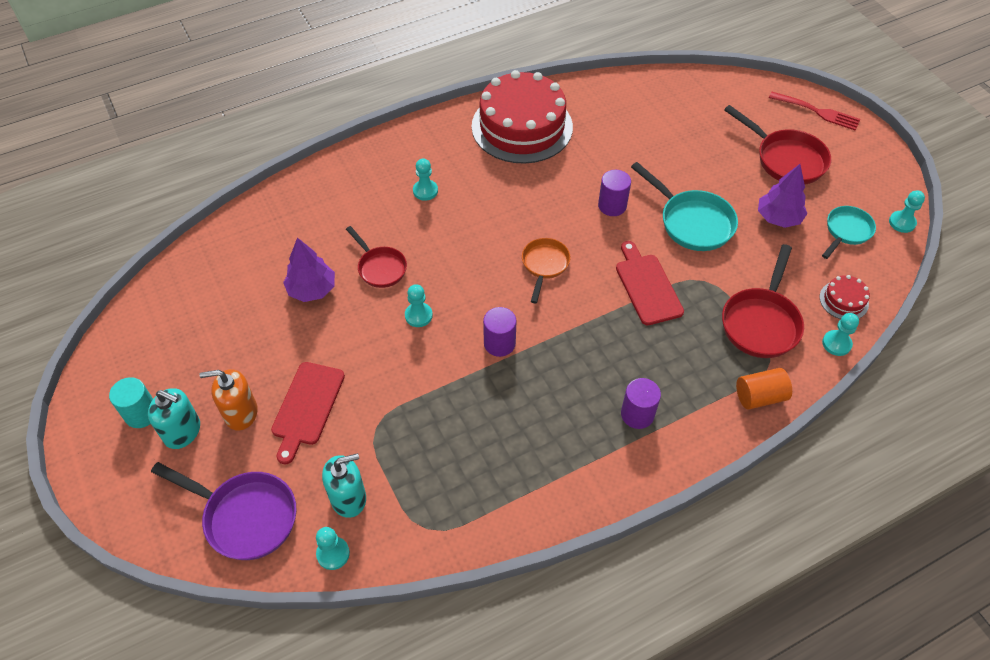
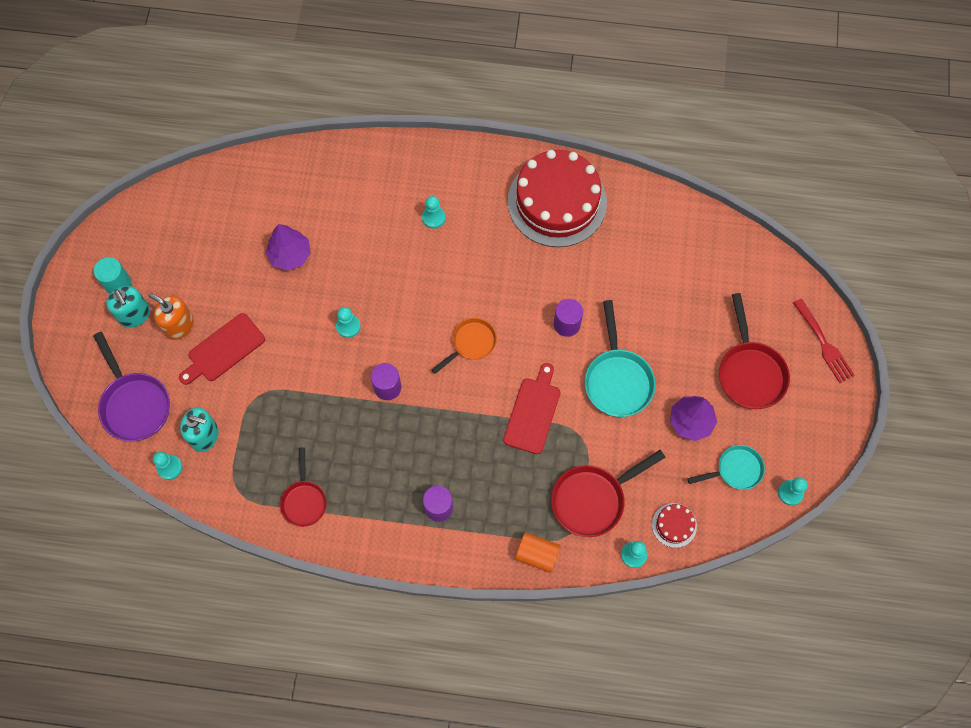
camera: 35 degrees right, 15 degrees up
(380, 268) = (350, 267): red pan -> red pan (304, 500)

